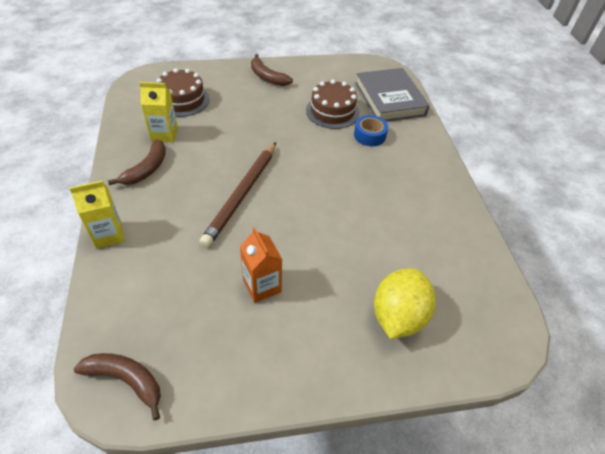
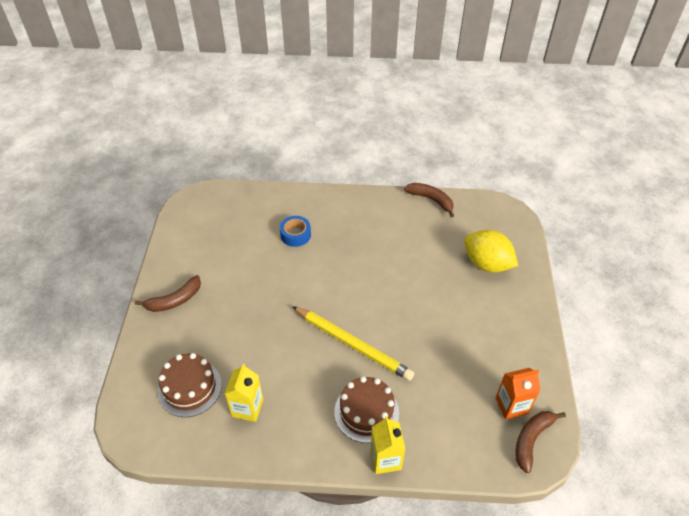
camera: 75 degrees left, 0 degrees up
(146, 169) = (300, 426): brown banana -> brown banana (431, 200)
(242, 194) = (353, 344): brown pencil -> yellow pencil
(262, 286) = (454, 341): orange carton -> orange carton (511, 405)
(332, 111) = (252, 255): brown cake -> brown cake (366, 412)
(389, 99) = (247, 207): grey book -> none

